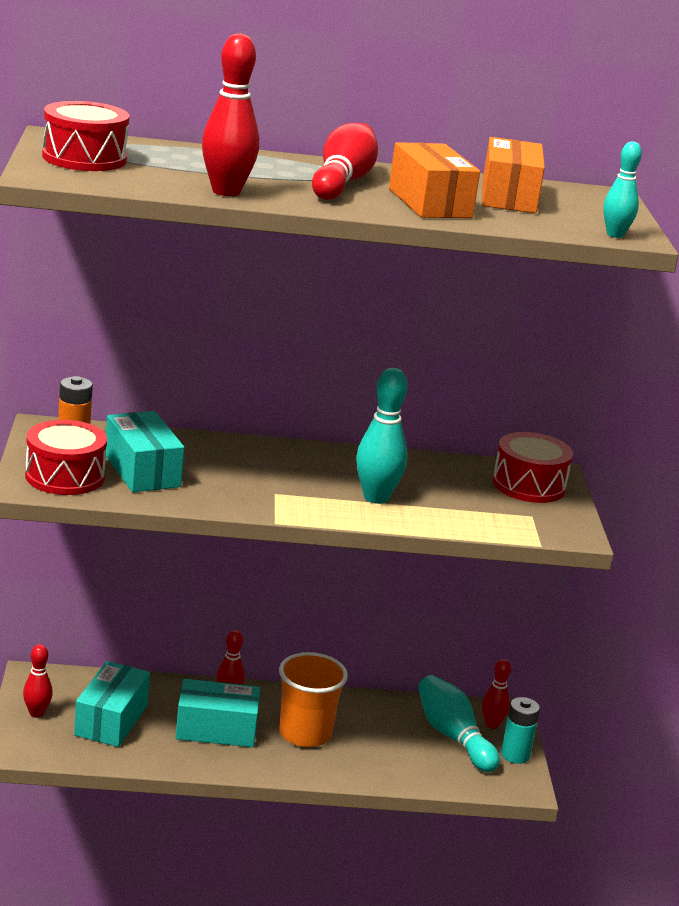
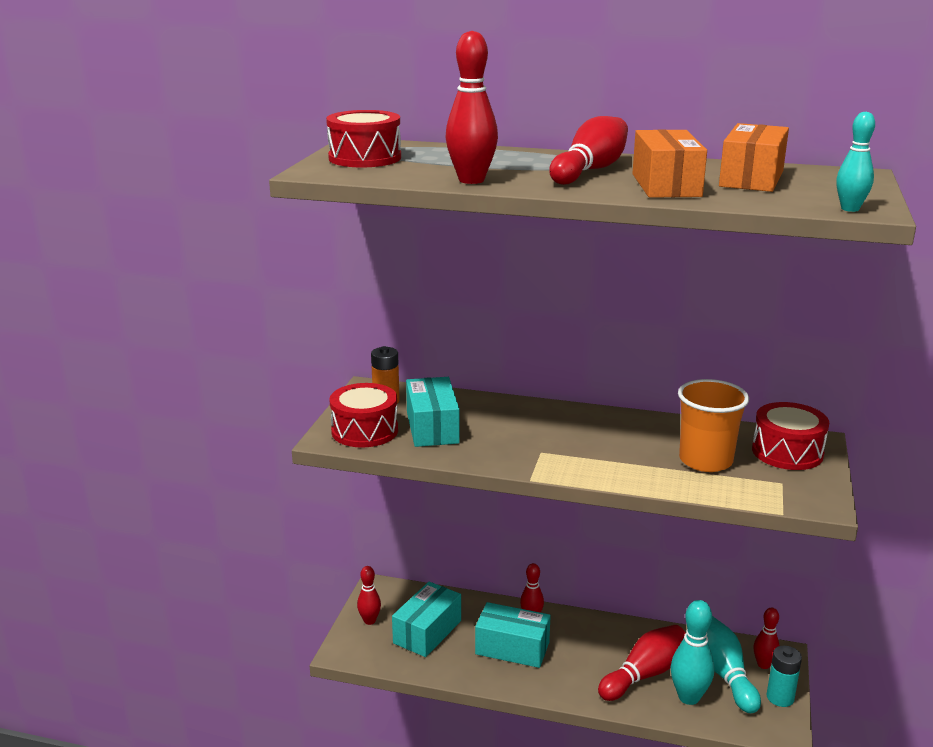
camera: 20 degrees right, 0 degrees up
(305, 734) = (588, 659): orange cup -> orange cup (705, 460)
(369, 744) = (644, 674): none -> red bowling pin
(376, 497) = (633, 459): turquoise bowling pin -> turquoise bowling pin (689, 697)

